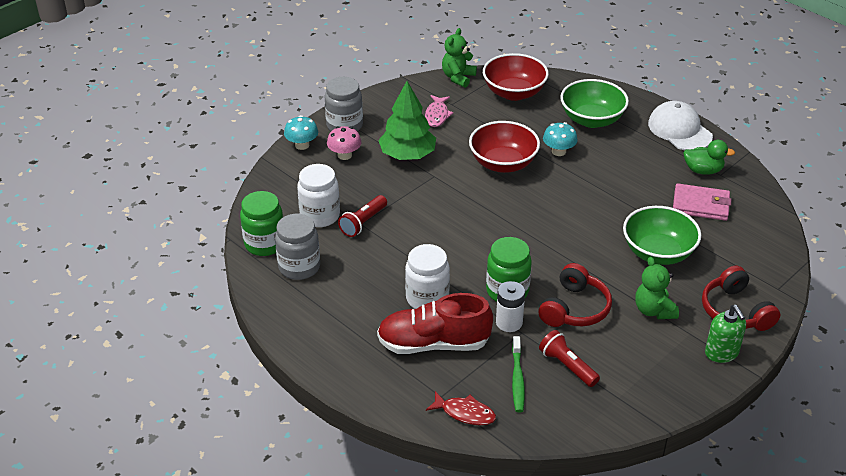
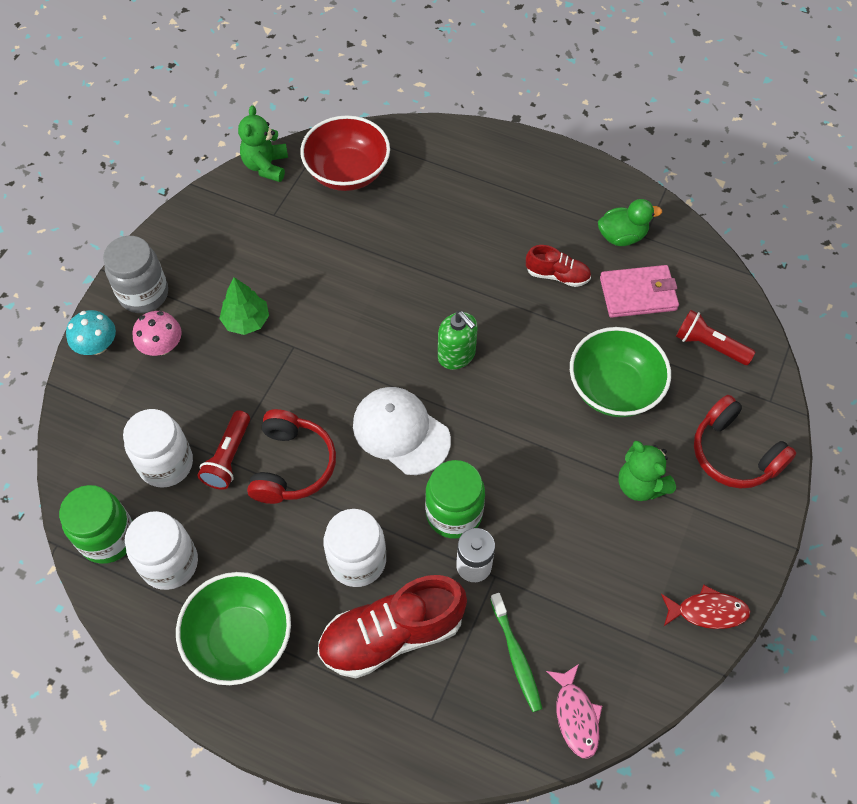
camera: 20 degrees left, 20 degrees up
(299, 267) = (170, 563): grey jar -> white jar
(407, 155) = (246, 321): green tree -> green tree, size x0.62
(437, 115) = (261, 240): pink fish -> pink fish (576, 716)
(465, 413) = (471, 737): red fish -> red fish (707, 611)
(503, 163) = (375, 298): red bowl -> none
(558, 151) = (438, 257): turquoise mushroom -> none
(567, 366) = (569, 612): red flashlight -> red flashlight (709, 345)
(575, 308) = (546, 514): red headphones -> red headphones (292, 465)
(592, 119) = (460, 190): green bowl -> green bowl (240, 638)
(643, 181) = (557, 275): none -> red shoe
(679, 130) = (572, 177): white cap -> white cap (401, 432)
(721, 353) = (741, 526): green soap dispenser -> green soap dispenser (456, 355)

